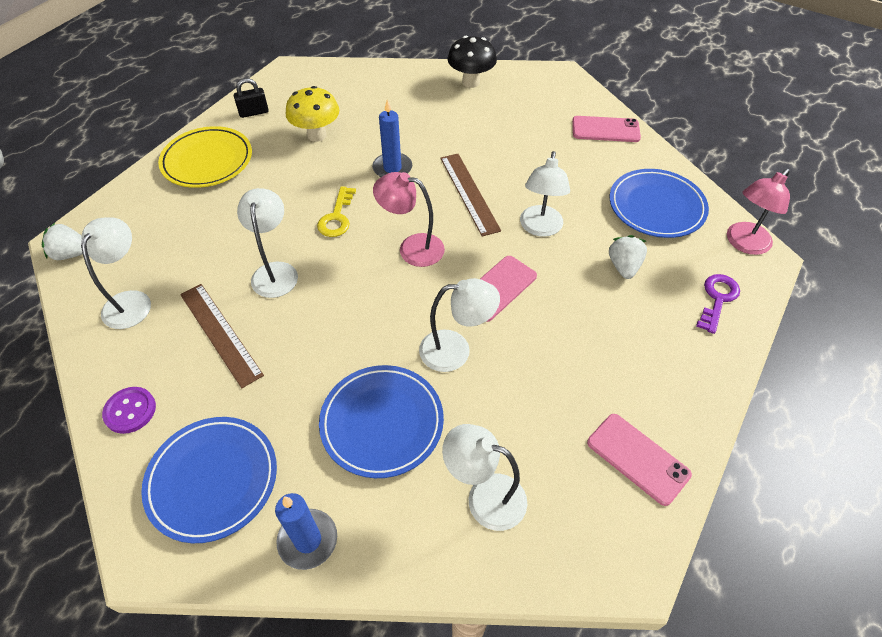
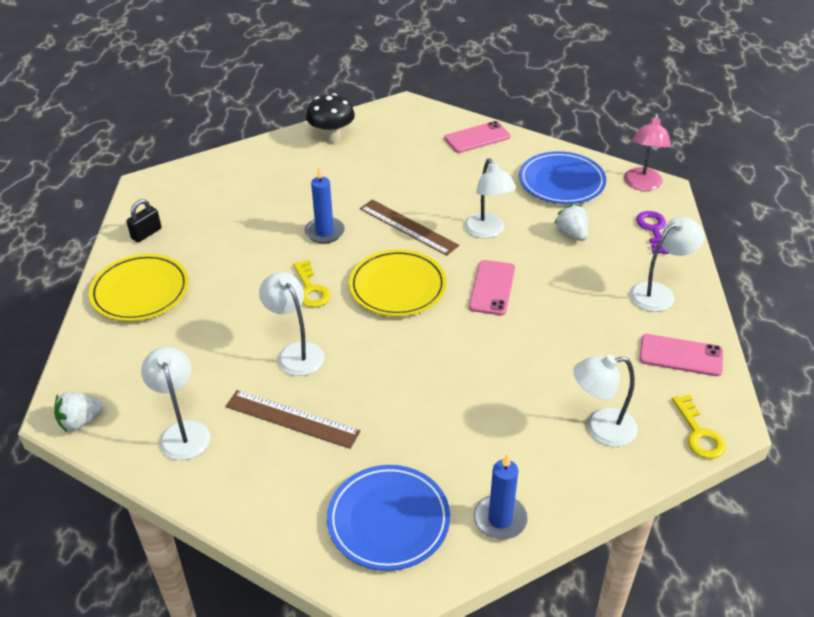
camera: 30 degrees left, 10 degrees down
(130, 411) = (268, 510): purple button -> none
(317, 135) = (228, 231): yellow mushroom -> none
(382, 422) = (485, 418): blue plate -> none
(412, 248) = (397, 287): pink lamp -> yellow plate
(456, 350) = (497, 345): white lamp -> white lamp (659, 293)
(587, 563) = (699, 433): none -> yellow key

